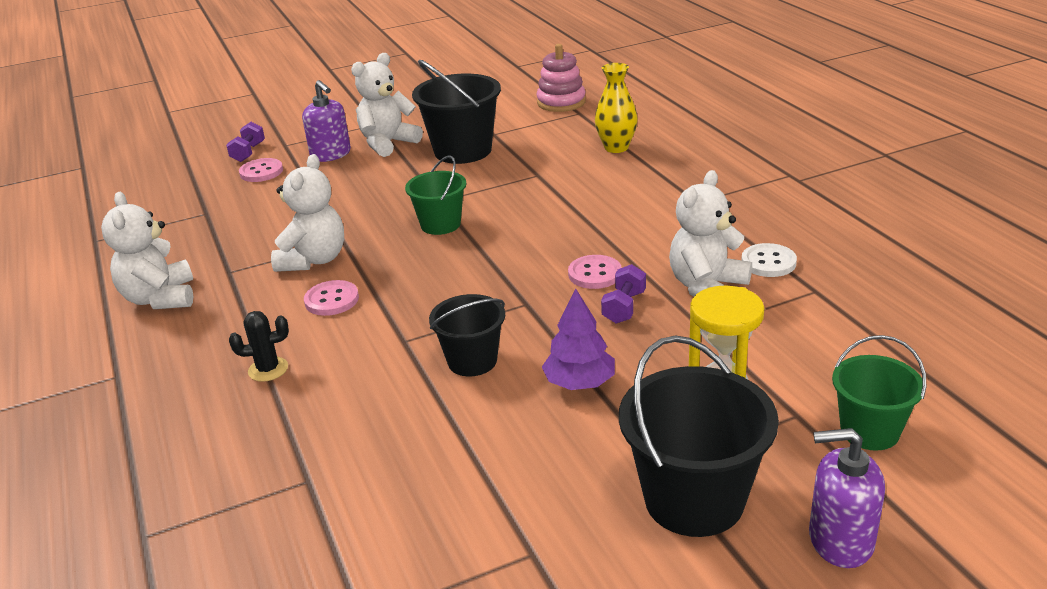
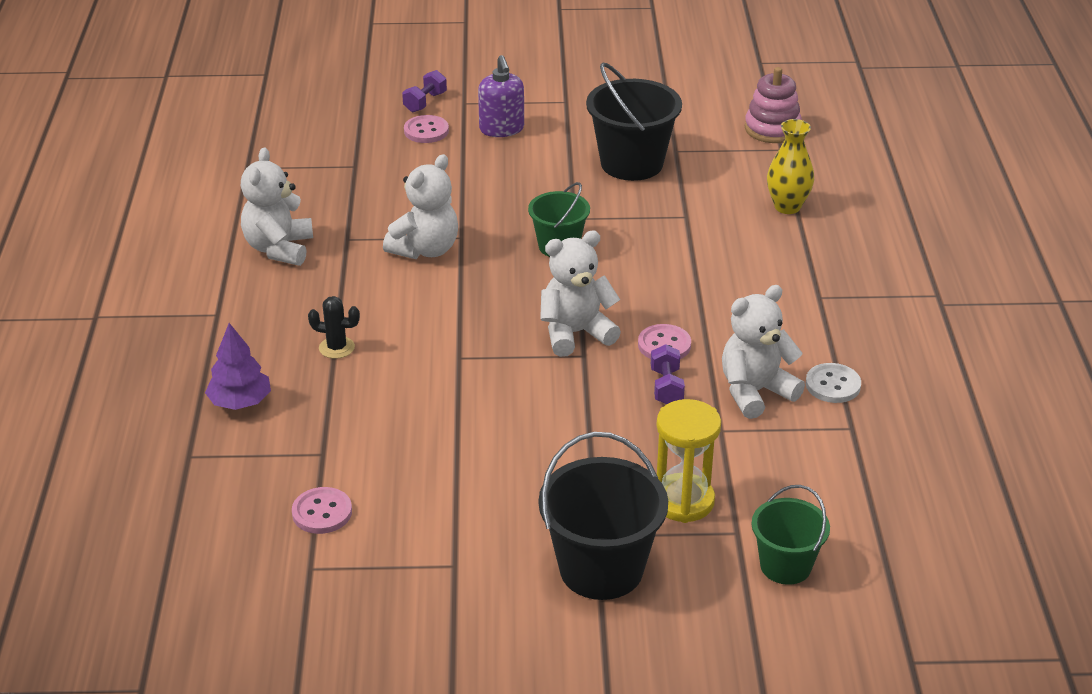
camera: 20 degrees right, 5 degrees up
(332, 300) = (420, 297): pink button -> pink button (322, 512)
(388, 143) = (564, 131): white teddy bear -> white teddy bear (575, 333)
(472, 361) = (504, 395): black bucket -> none
(579, 383) = (579, 444): purple tree -> purple tree (240, 402)
(624, 307) = (666, 387): purple dumbbell -> purple dumbbell turned 45 degrees counterclockwise
(840, 540) = (687, 637): purple soap dispenser -> none

